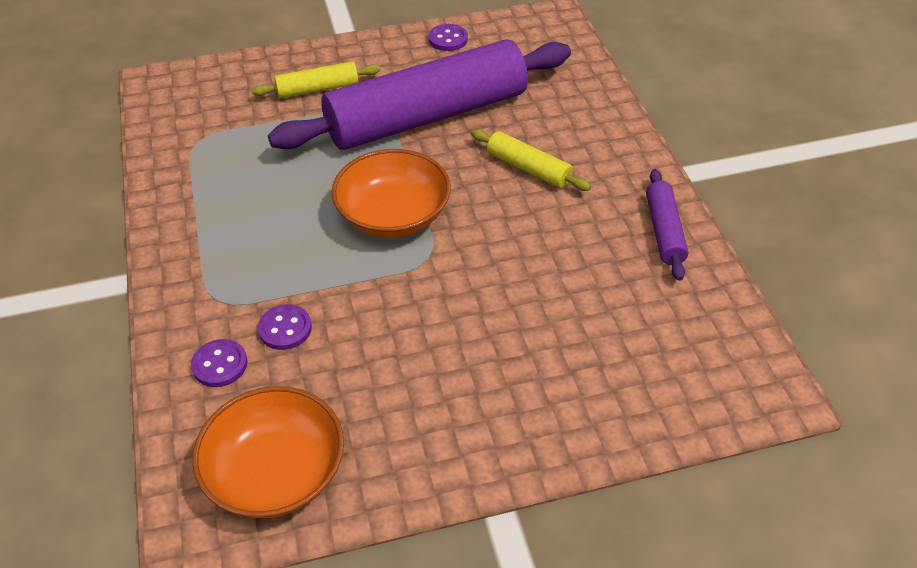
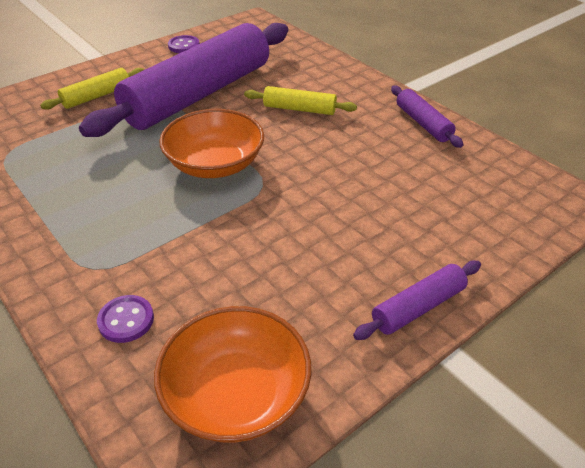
camera: 25 degrees left, 5 degrees down
(285, 329) = (172, 272): purple button -> none
(499, 453) = (418, 307): none -> purple rolling pin

